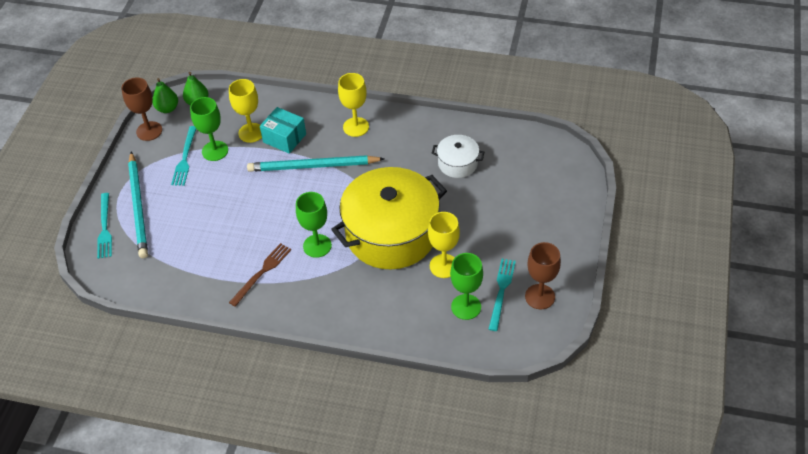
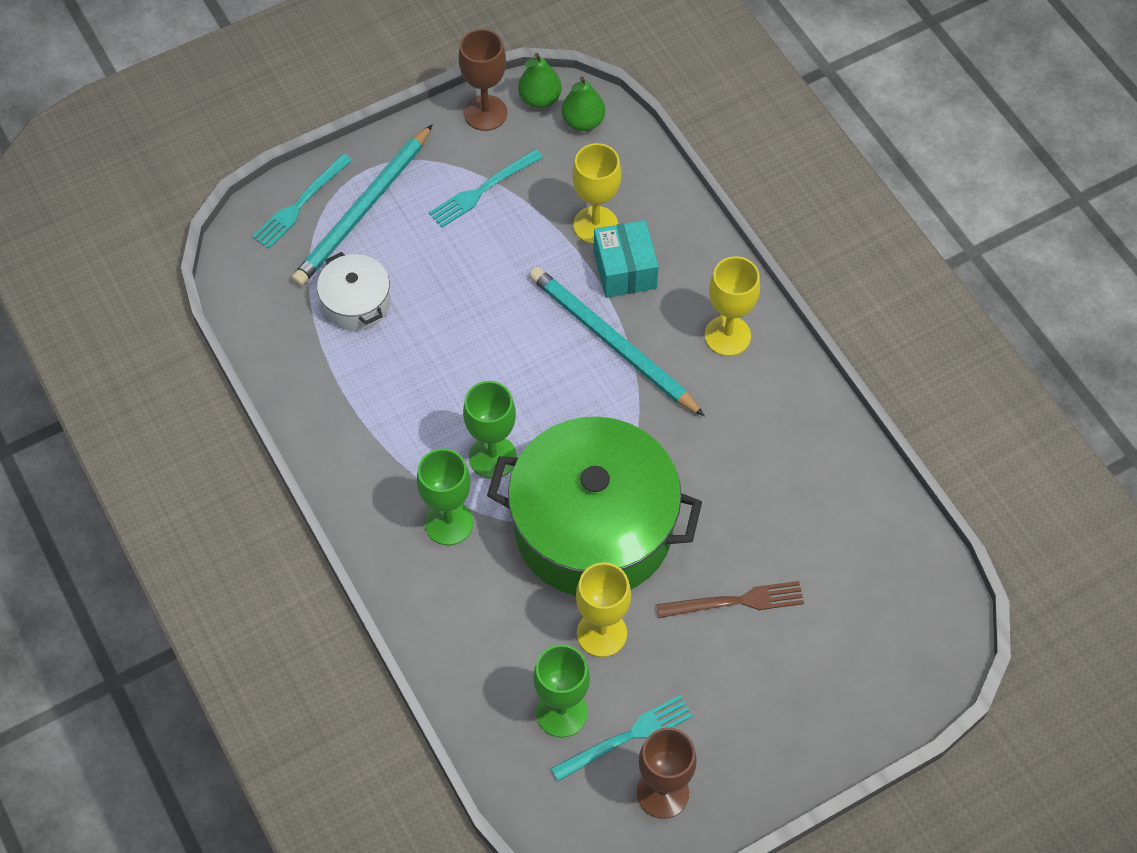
camera: 45 degrees right, 10 degrees up
(215, 151) = (526, 212): green goblet -> green goblet (449, 523)
(262, 273) = (395, 430): brown fork -> brown fork (735, 601)
(391, 234) = (593, 527): yellow pot -> green pot
(457, 163) = (789, 511): white pot -> white pot (356, 303)

